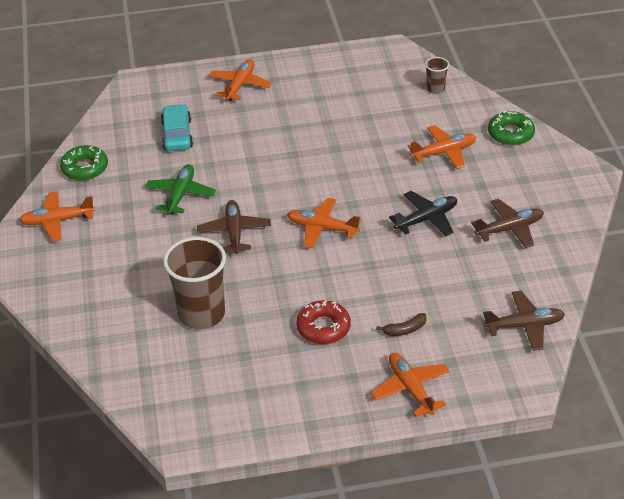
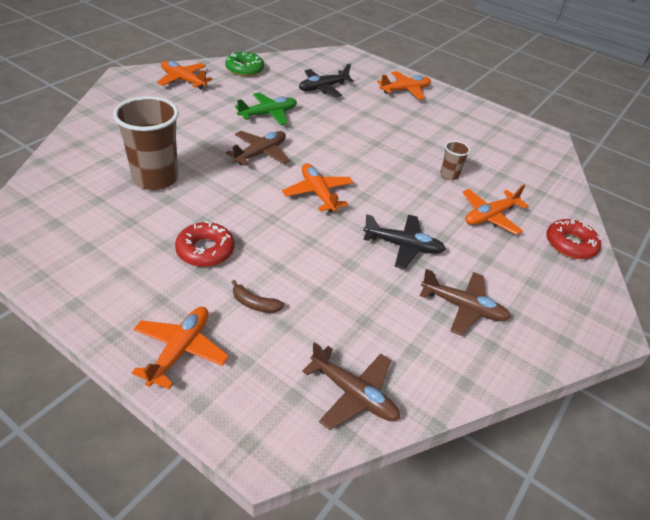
camera: 40 degrees right, 0 degrees up
(177, 135) = (323, 88): turquoise car -> black plane
(435, 89) = (546, 176): brown cup -> brown cup (449, 175)
(444, 152) = (490, 216): orange plane -> orange plane turned 120 degrees clockwise
(510, 134) = (570, 244): green donut -> red donut

